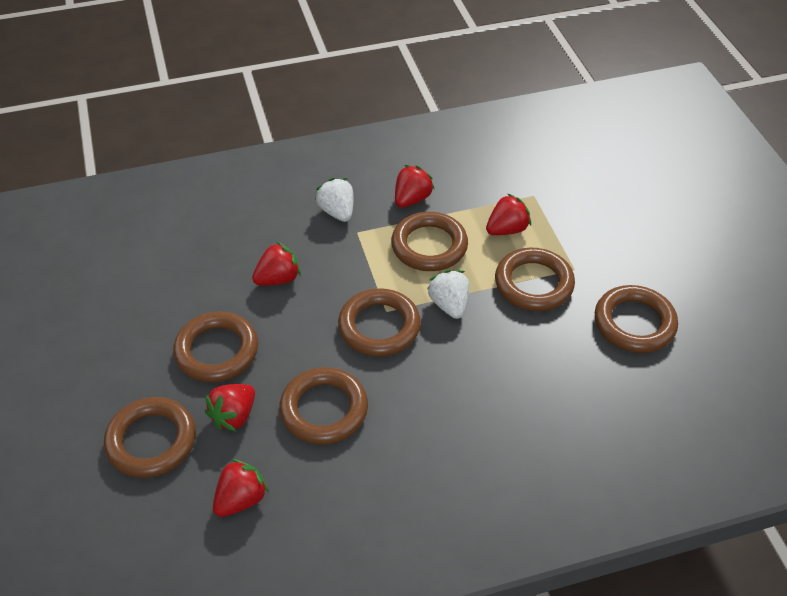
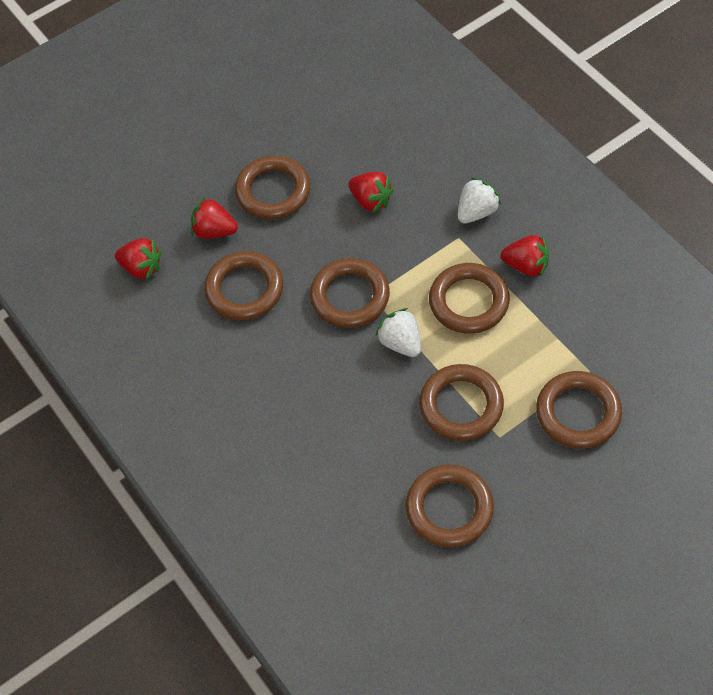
camera: 75 degrees right, 10 degrees up
(151, 441) = (171, 189): brown ring -> brown ring (578, 413)
(449, 305) = (400, 343): white strawberry -> white strawberry turned 90 degrees counterclockwise
(506, 229) = (525, 361): red strawberry -> none

